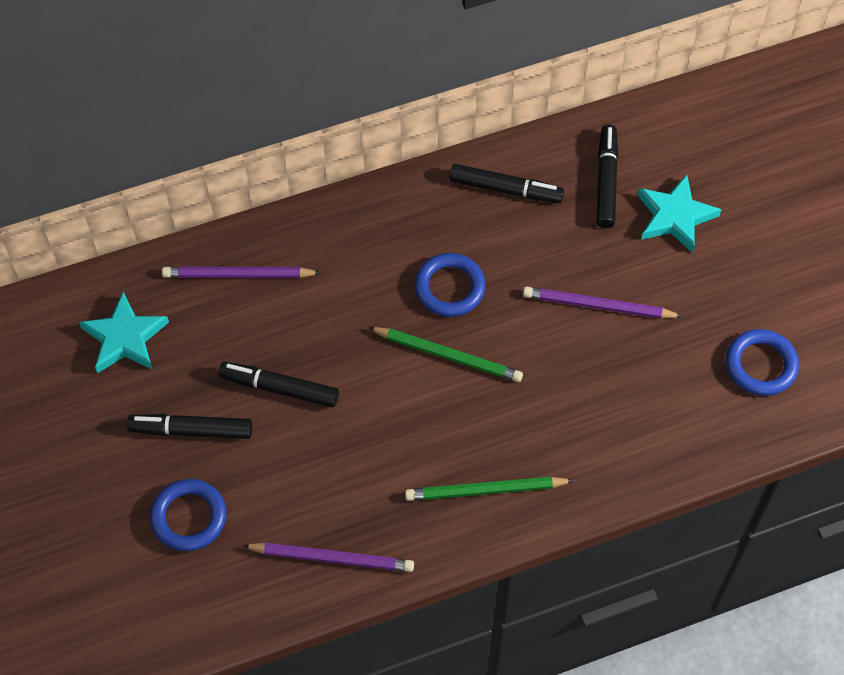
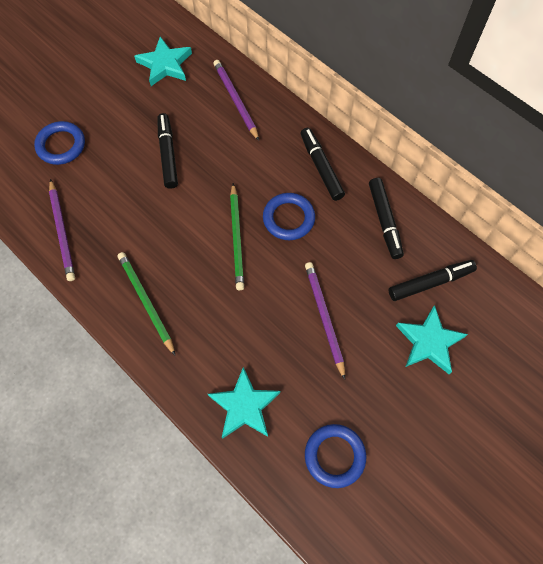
camera: 65 degrees right, 5 degrees up
(191, 430) = (119, 122): black marker -> black marker (321, 167)
(666, 432) = (244, 406): none -> turquoise star

